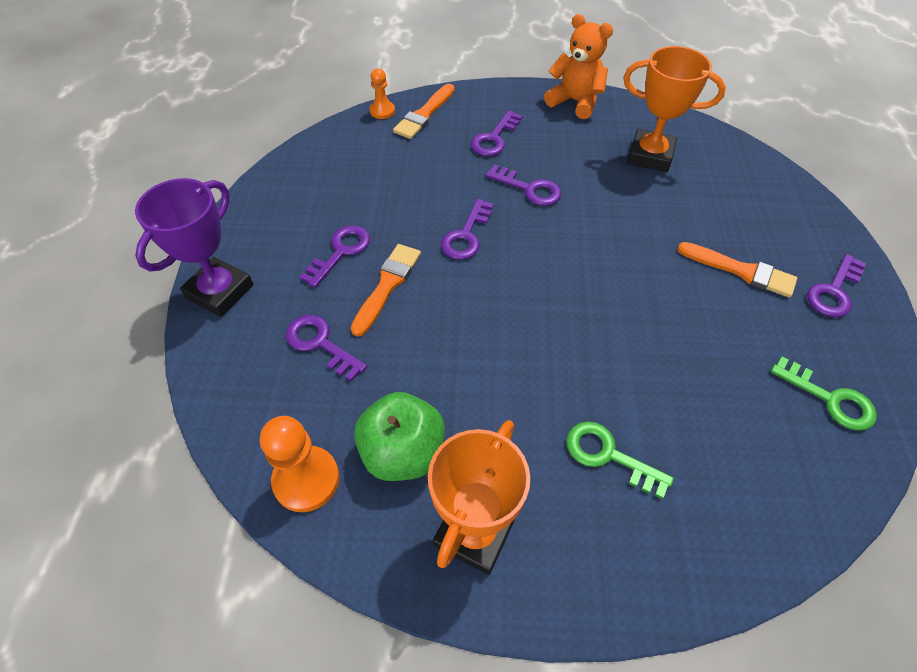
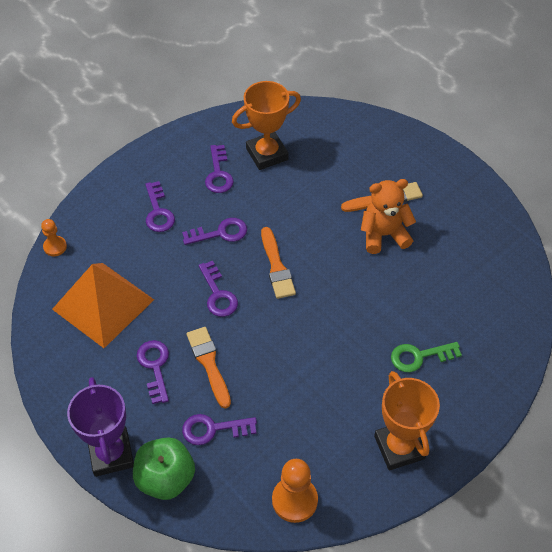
camera: 45 degrees left, 0 degrees up
(364, 174) = (103, 304): none -> orange pyramid
(403, 452) = (325, 443): green apple -> green apple (165, 478)
(424, 114) = (89, 228): orange brush -> orange brush (276, 267)
(575, 102) = (180, 144): orange teddy bear -> orange teddy bear (384, 235)
(829, 399) = (485, 242): green key -> none
(834, 291) = (438, 176): purple key -> purple key (218, 174)

